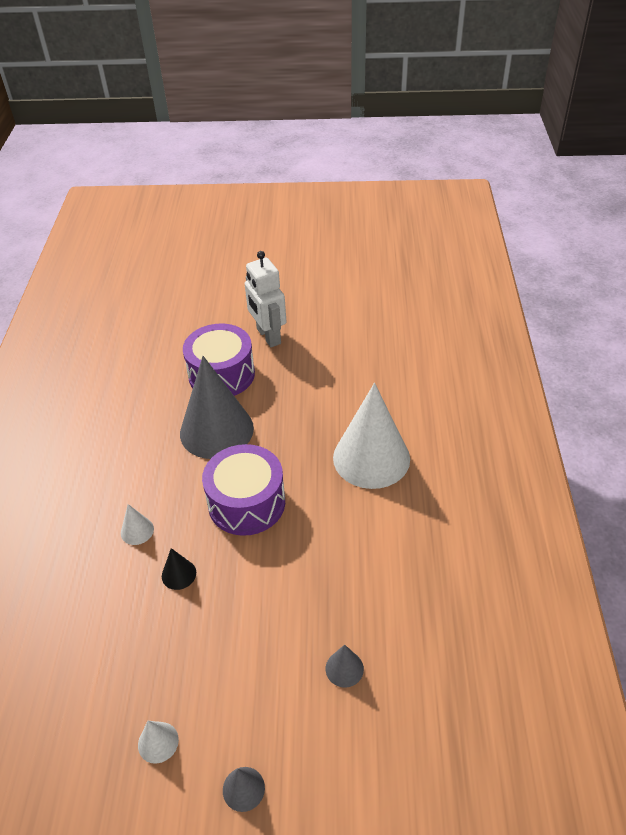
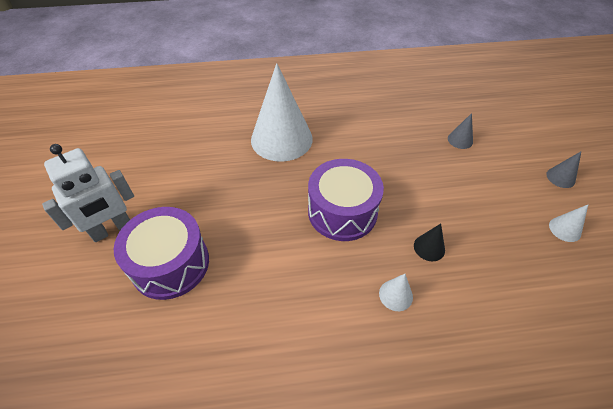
camera: 100 degrees left, 5 degrees up
(216, 430) = (256, 252): grey cone -> none

